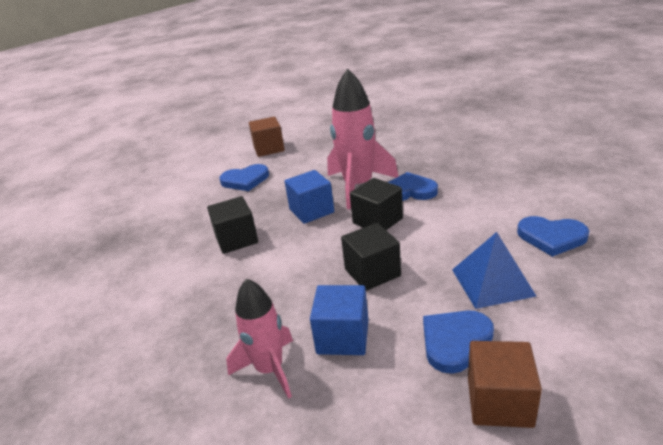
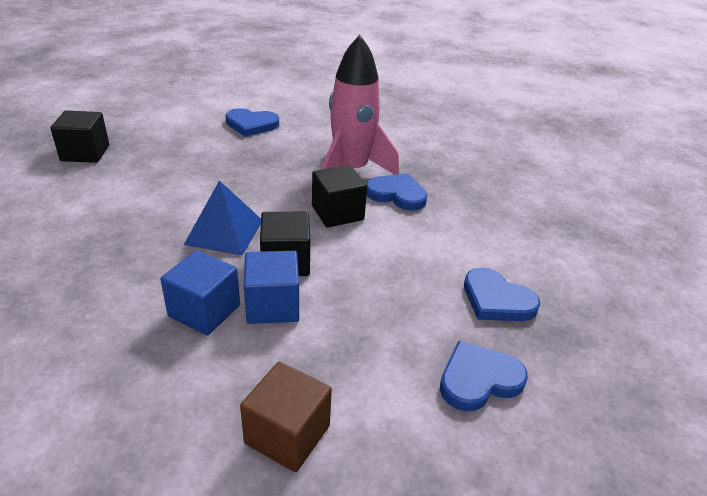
camera: 15 degrees right, 5 degrees up
(236, 239) = (194, 180): black cube -> black cube (85, 153)
(269, 149) = (301, 100): brown cube -> none
(270, 369) = (118, 312): pink rocket -> none
(311, 211) = (285, 178): blue cube -> blue cube (272, 305)
(455, 341) = (300, 360): blue heart -> blue heart (478, 379)
(492, 282) = (390, 319): blue pyramid -> blue pyramid (224, 232)

